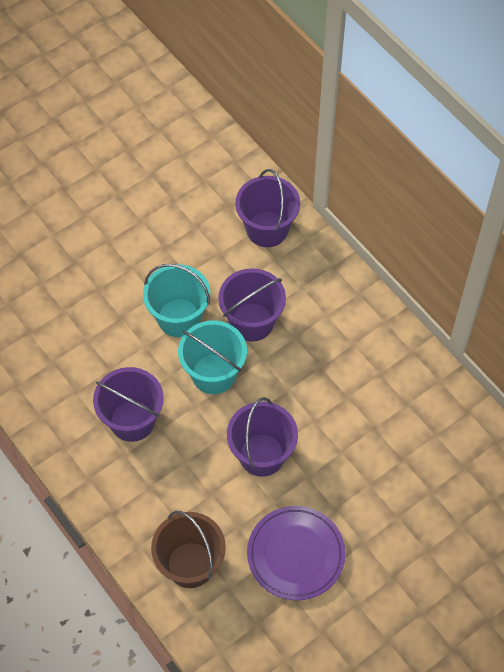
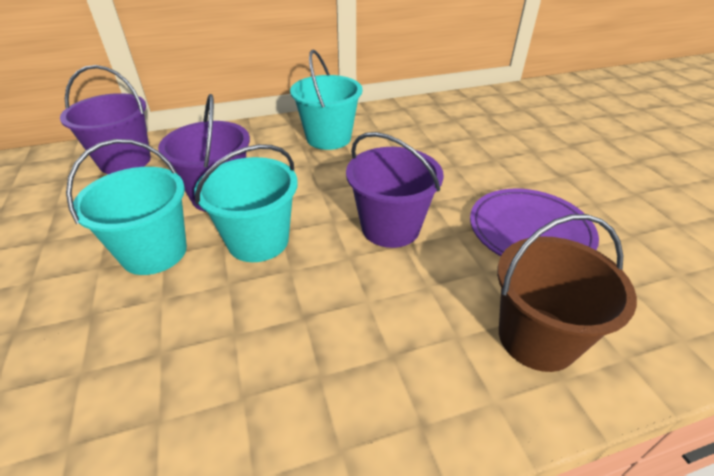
camera: 70 degrees left, 20 degrees down
(132, 420) = (267, 347): purple bucket -> none
(372, 364) = (328, 138): none -> turquoise bucket

